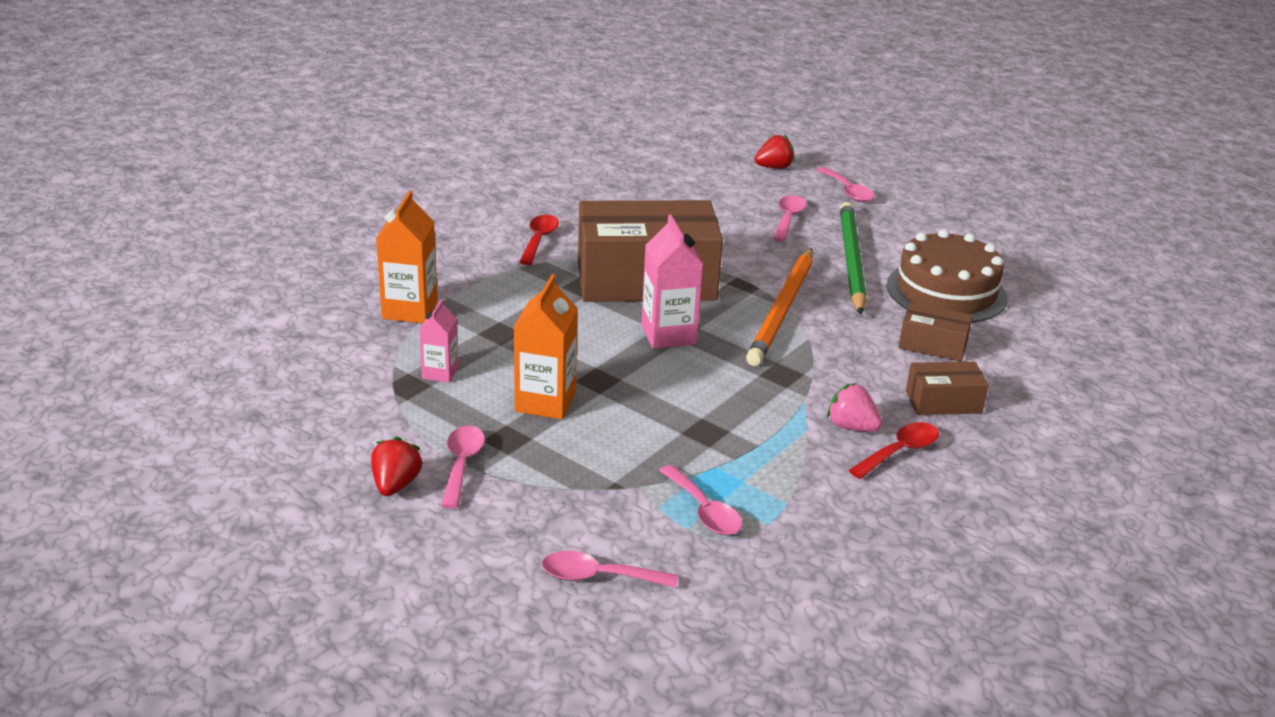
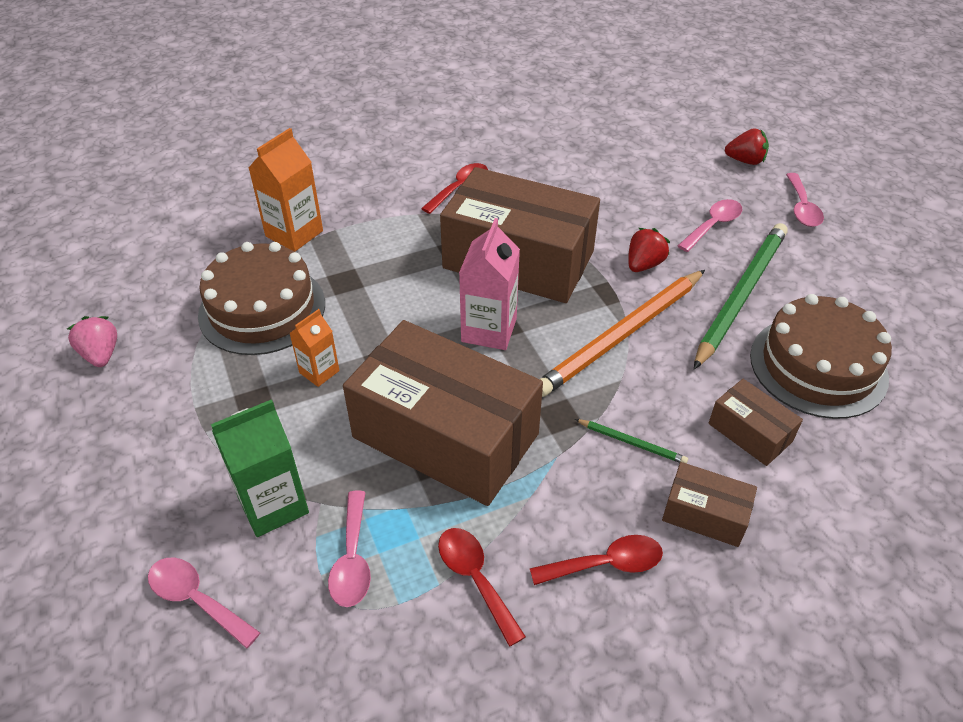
camera: 30 degrees right, 15 degrees up
(395, 485) = (128, 419): red strawberry -> red strawberry (644, 264)
(440, 373) = (262, 309): pink carton -> brown cake
(461, 465) = (195, 417): pink spoon -> none
(545, 402) = (319, 372): orange carton -> orange carton, size x0.60
(600, 499) = (273, 505): none -> green carton
(701, 413) = (445, 435): none -> brown box
(812, 491) = (475, 579): none -> red spoon
(851, 427) = (579, 510): pink strawberry -> pink strawberry (101, 354)
(853, 375) = (632, 443): none -> green pencil

